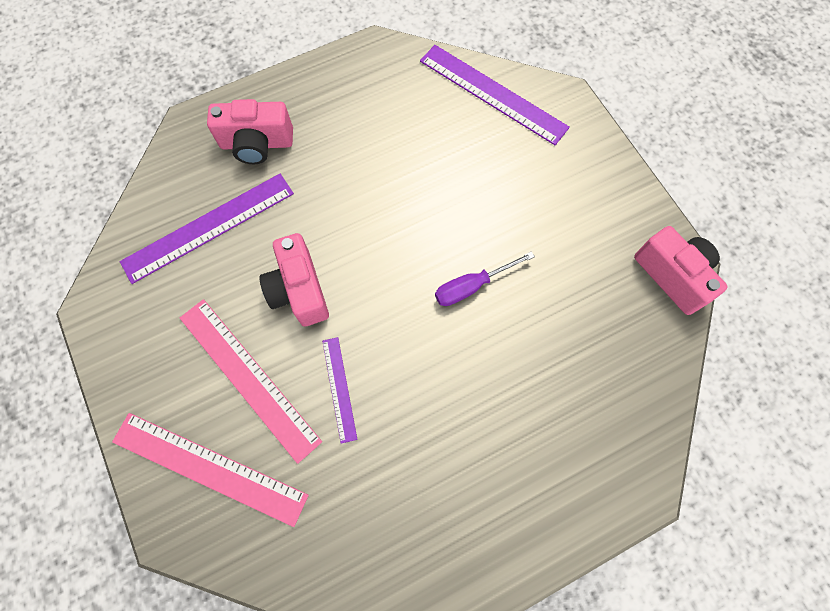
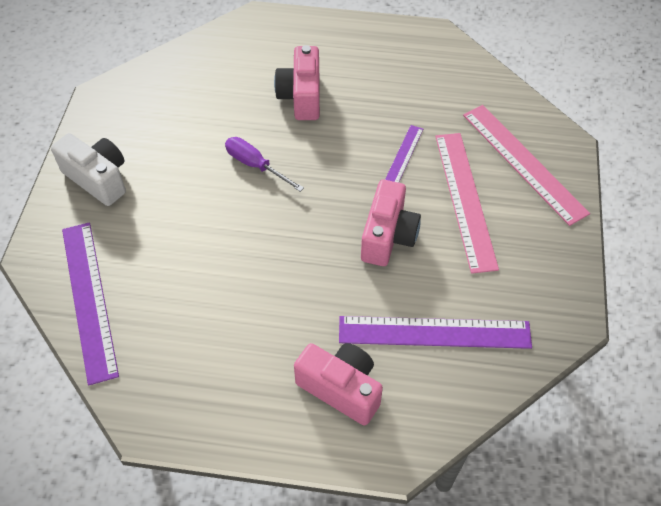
camera: 145 degrees left, 15 degrees down
(472, 286) = (255, 165): purple screwdriver -> purple screwdriver turned 150 degrees counterclockwise
(591, 185) = (98, 179): none -> white camera
(673, 275) = (115, 95): pink camera -> pink camera (301, 96)

